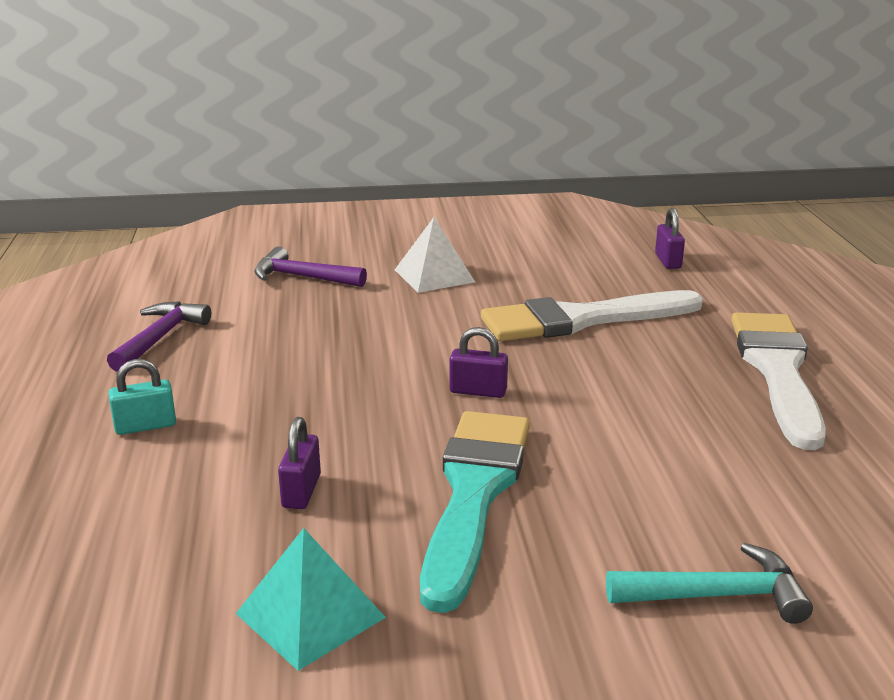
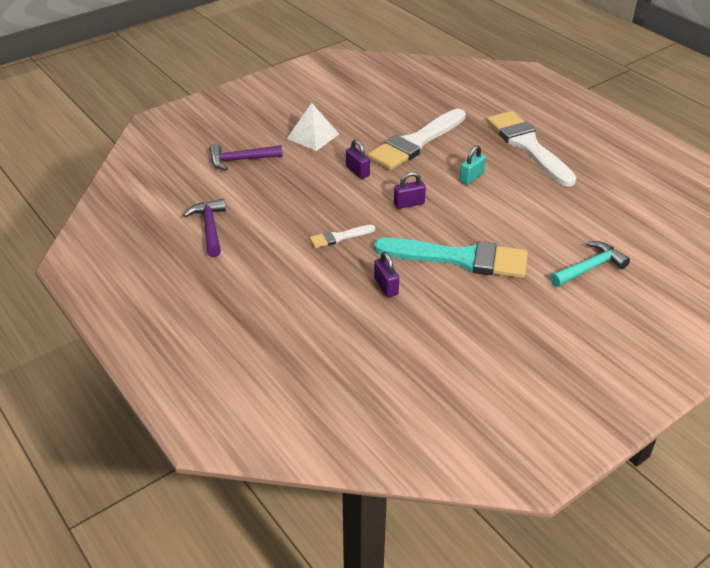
camera: 30 degrees left, 15 degrees up
(145, 426) = (270, 282): turquoise padlock -> turquoise padlock (471, 177)
(310, 615) = (451, 339): turquoise pyramid -> none
(316, 402) = (339, 237): none -> white brush
(474, 493) = (460, 258): turquoise brush -> turquoise brush turned 120 degrees clockwise
(668, 261) = (423, 89): purple padlock -> purple padlock (357, 171)

